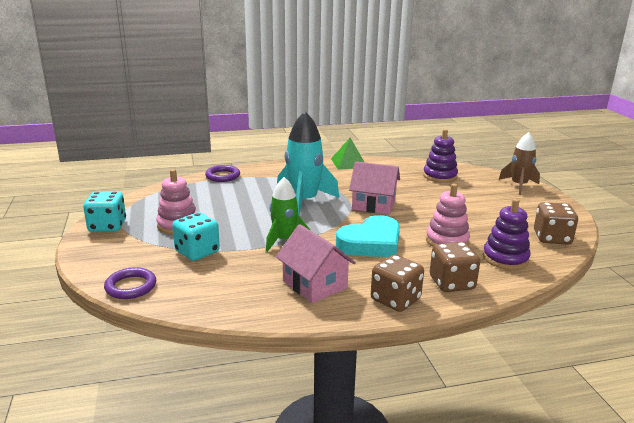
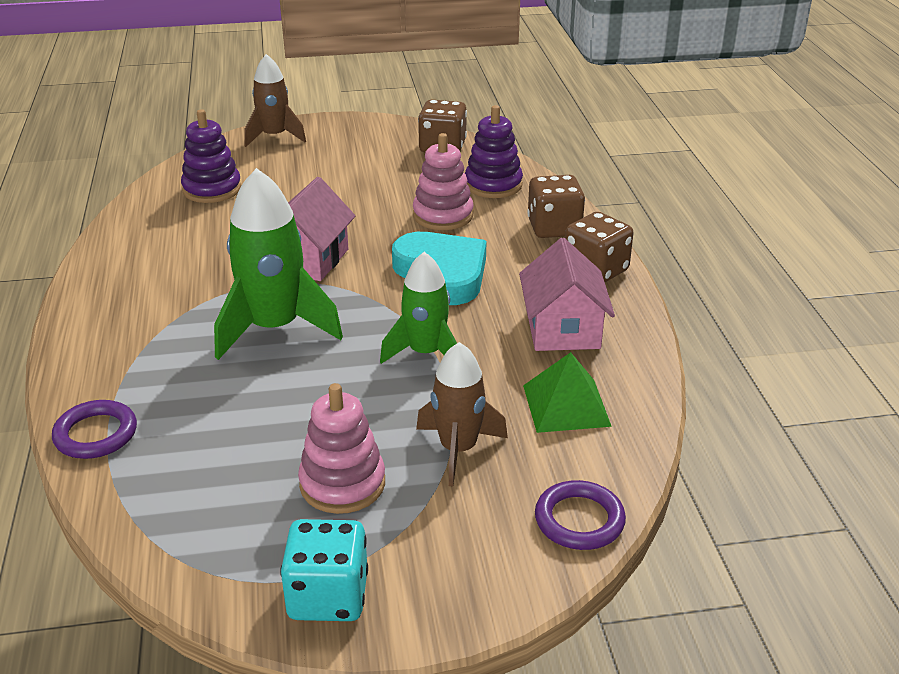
camera: 85 degrees left, 10 degrees up
(197, 252) = (458, 449): turquoise dice -> brown rocket
(304, 202) = (274, 328): turquoise rocket -> green rocket
(314, 284) = (563, 329): pink house -> pink house turned 60 degrees counterclockwise
(349, 163) = (102, 269): green pyramid -> green pyramid (566, 405)

